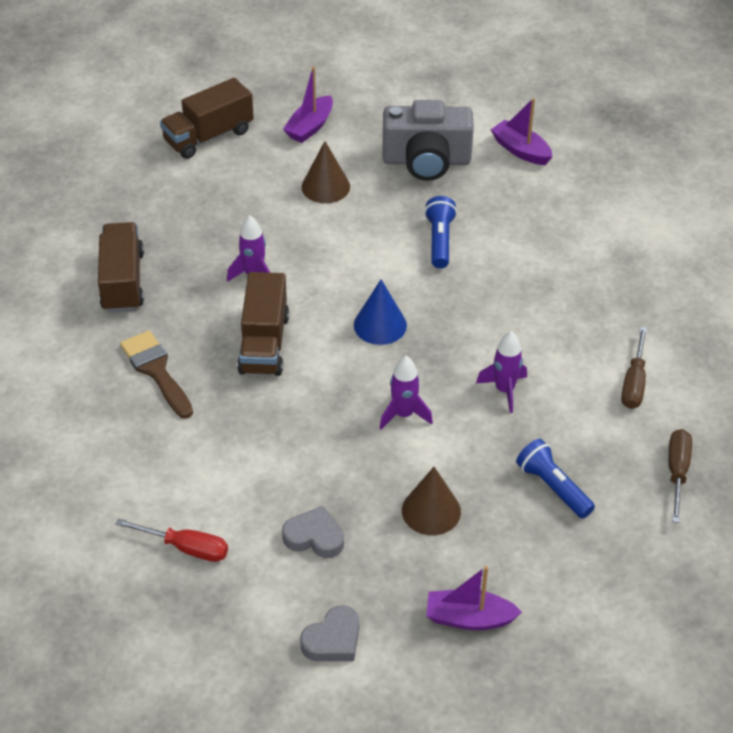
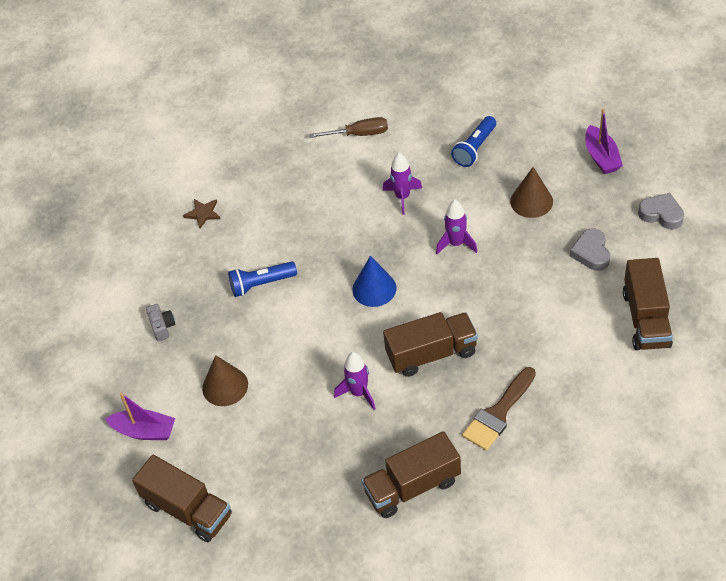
camera: 105 degrees left, 5 degrees up
(186, 548) = (646, 319): red screwdriver -> brown truck
(426, 161) = (162, 327): grey camera -> grey camera, size x0.40
(520, 150) = (125, 268): purple boat -> none
(568, 220) = (203, 214): none -> brown star
(677, 472) = (427, 95): brown screwdriver -> none

